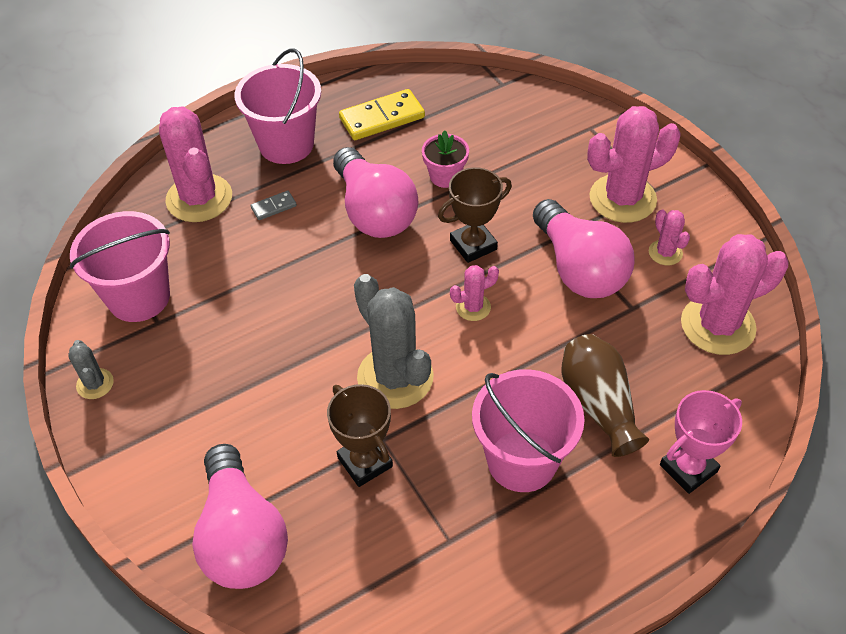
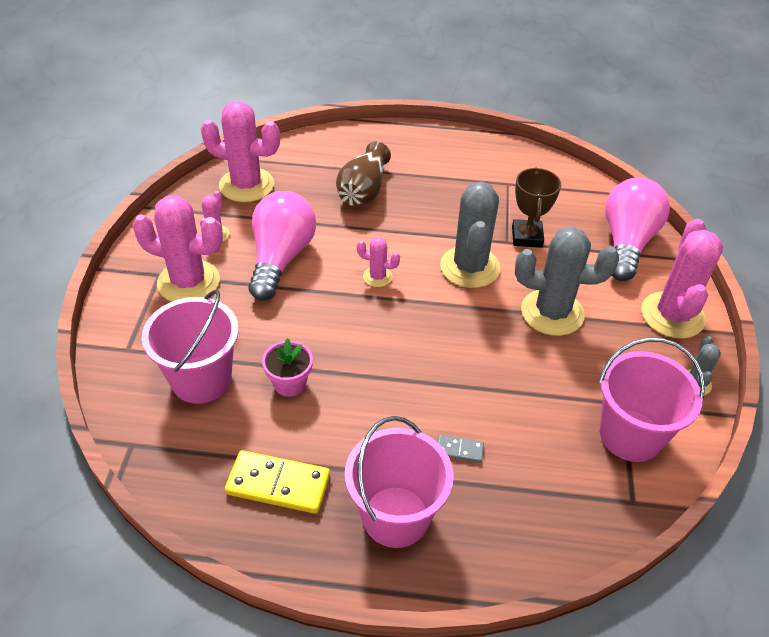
camera: 145 degrees left, 5 degrees down
(199, 198) = (524, 506): pink cactus -> pink cactus (672, 315)
(274, 376) = (552, 313): none -> grey cactus
(374, 212) = (378, 389): pink light bulb -> none
(473, 245) = (331, 316): brown trophy -> none
(521, 461) = (435, 191): pink bucket -> pink bucket (201, 379)
(688, 468) = (353, 146): pink trophy -> none

